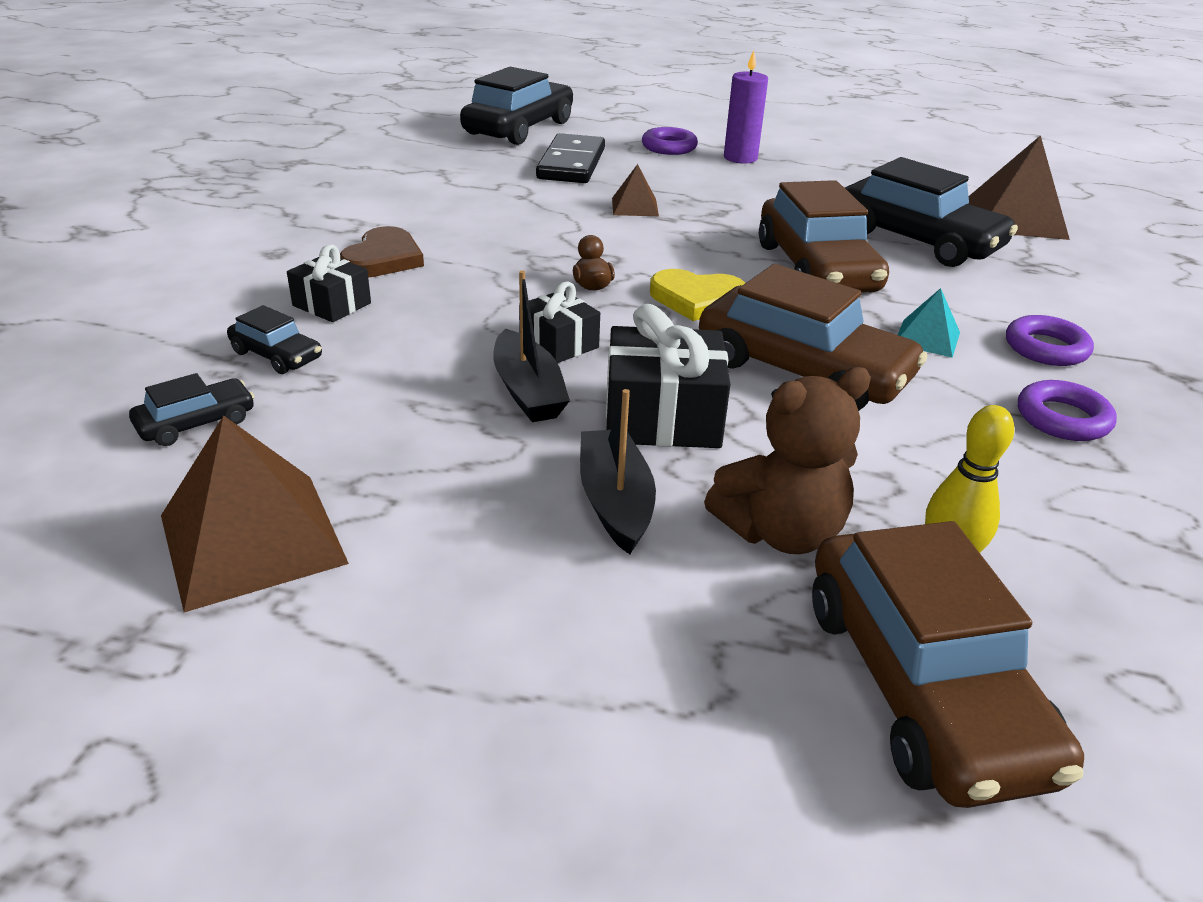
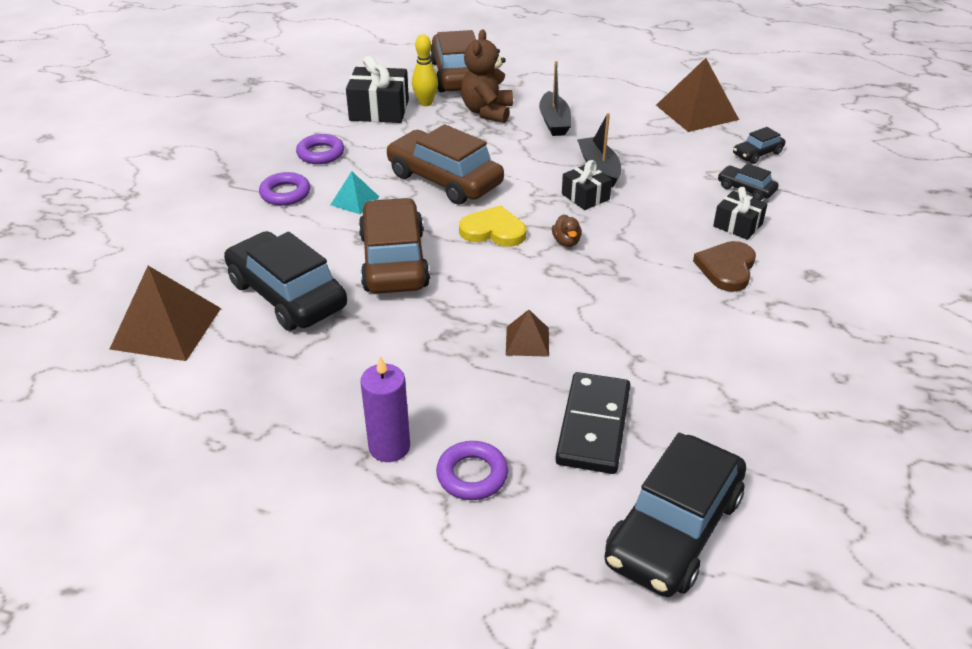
camera: 175 degrees left, 5 degrees up
(662, 417) = (529, 155): black gift -> black gift (379, 110)
(781, 532) = (487, 112): brown teddy bear -> brown teddy bear turned 60 degrees counterclockwise

